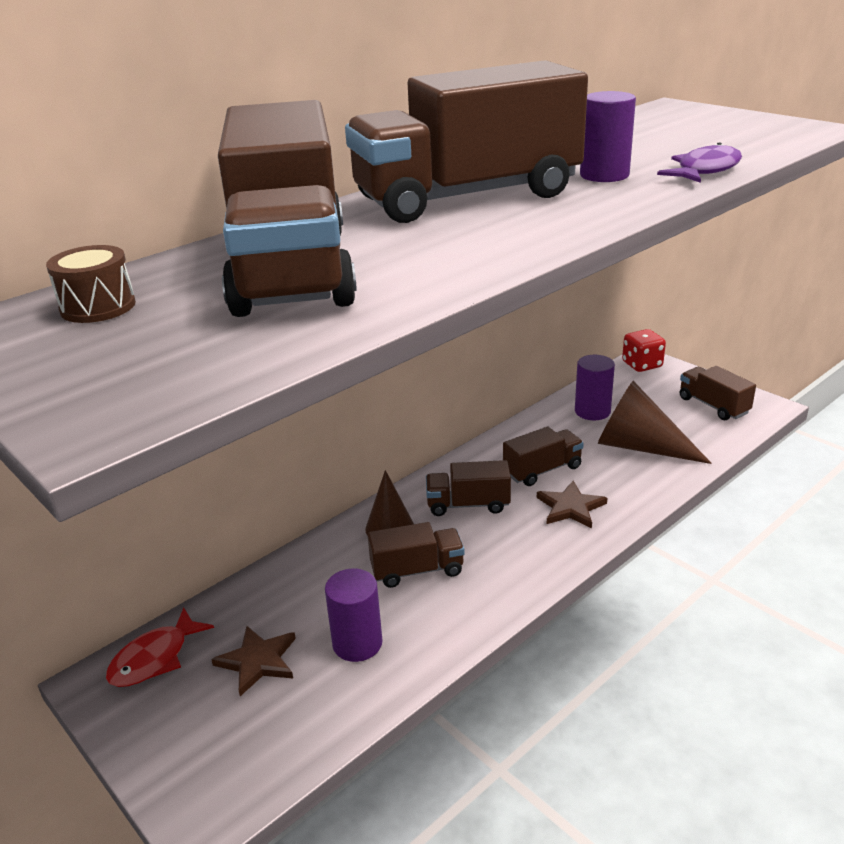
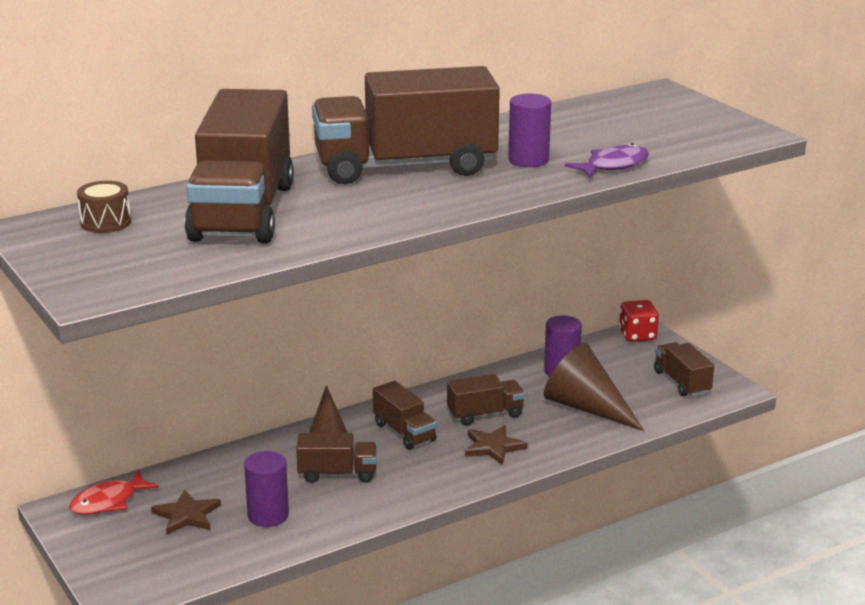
camera: 10 degrees right, 5 degrees down
(468, 504) = (404, 432): brown truck -> brown truck turned 135 degrees counterclockwise

